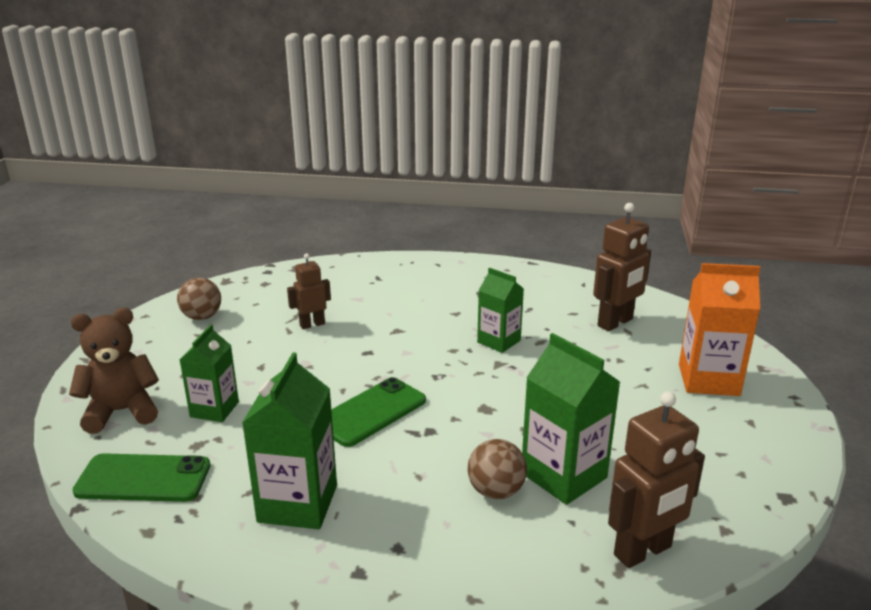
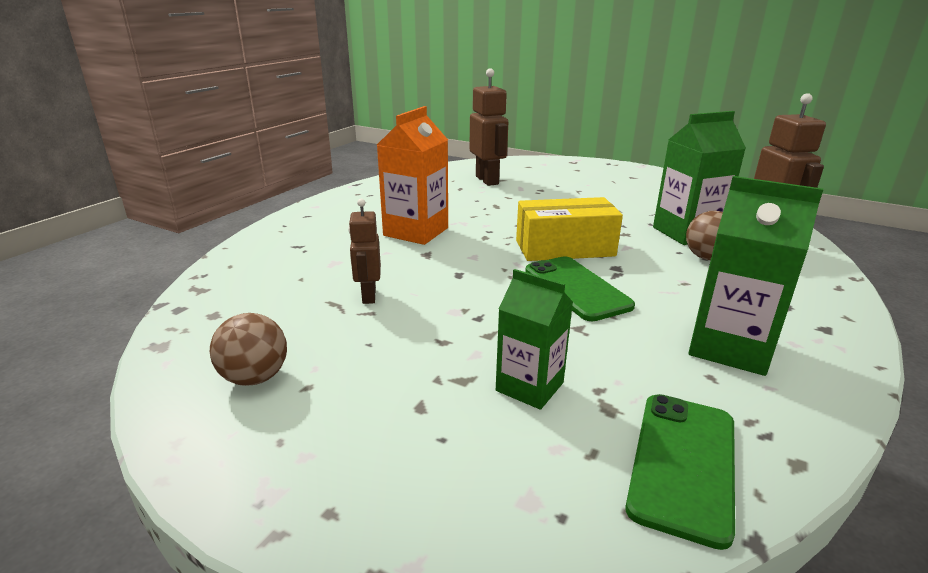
camera: 70 degrees left, 0 degrees up
(122, 412) = (496, 483): brown teddy bear -> none
(456, 396) = (564, 248): none -> yellow box
(499, 341) = (484, 218): green carton -> none
(708, 380) = (580, 175): orange carton -> orange carton (416, 232)

